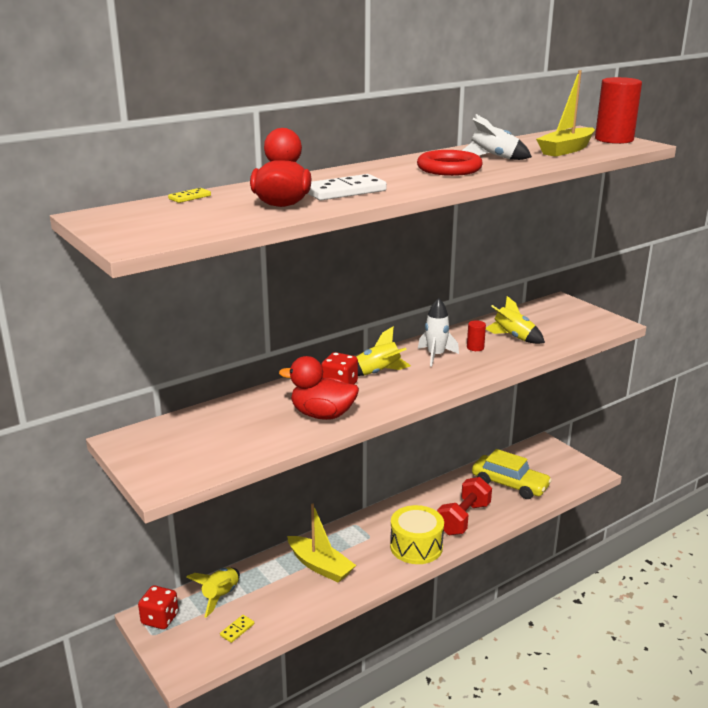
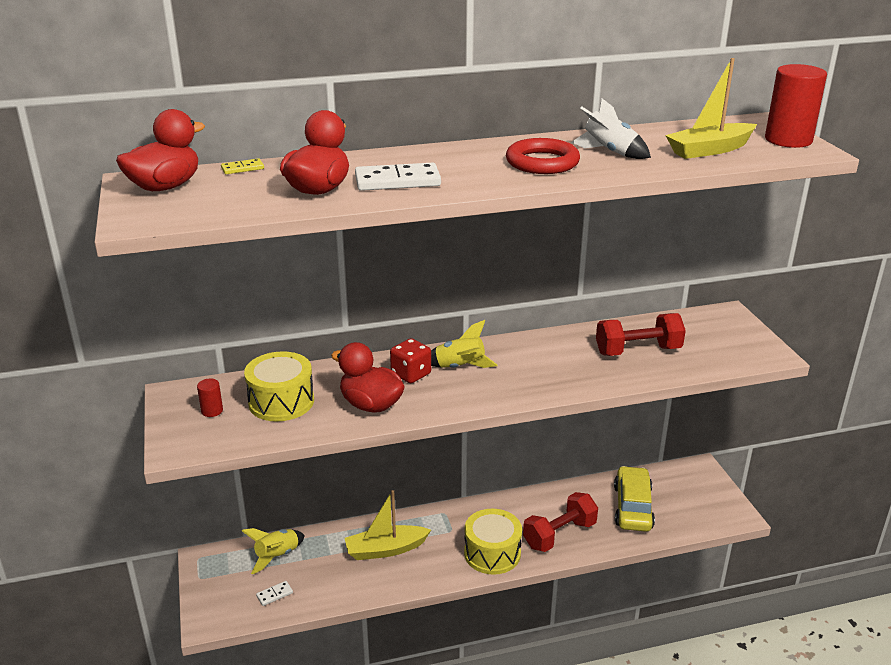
camera: 20 degrees right, 5 degrees up
(130, 217) = (165, 187): none -> red duck
(160, 619) = (213, 564): red dice -> none
(236, 427) = (281, 402): none -> yellow drum
(237, 630) = (274, 594): yellow domino -> white domino
(320, 566) = (385, 549): yellow boat -> yellow boat turned 105 degrees clockwise
(436, 356) = (535, 358): white rocket -> none
(475, 347) = (585, 356): red cylinder -> red cylinder (212, 411)
(510, 484) = (633, 507): yellow car -> yellow car turned 135 degrees counterclockwise
(513, 337) = (638, 351): yellow rocket -> red dumbbell

